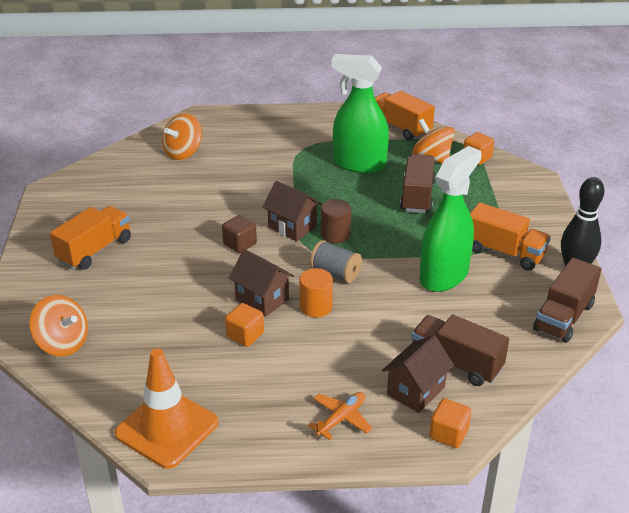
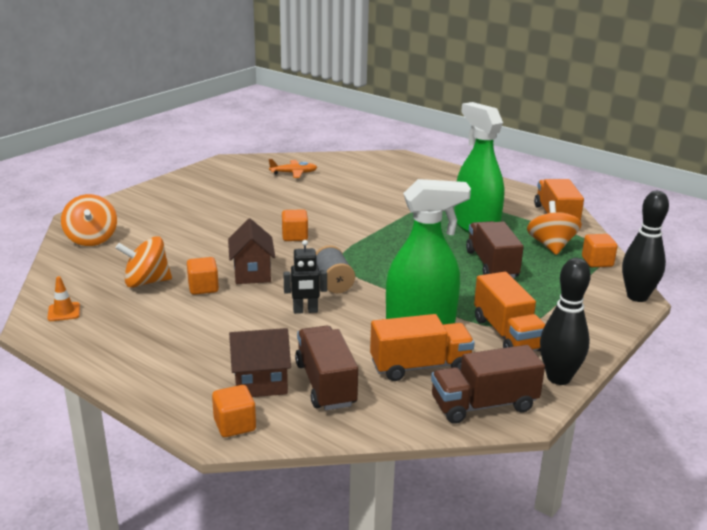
camera: 40 degrees right, 10 degrees down
(95, 250) = (196, 201): orange truck -> orange truck (420, 366)
(167, 428) = (64, 312): orange traffic cone -> orange traffic cone, size x0.41
(183, 153) = (348, 172): orange spinning top -> orange spinning top (146, 282)
(240, 244) = (295, 236): brown cube -> orange cube
(292, 227) = (351, 242): brown house -> none
(316, 307) = (282, 295): orange cylinder -> none
(335, 235) = (376, 260): brown cylinder -> none
(341, 419) = (176, 369): orange plane -> orange plane (294, 173)
(353, 310) = (305, 311): none -> black robot
(417, 196) = (491, 265): brown truck -> brown truck turned 60 degrees counterclockwise
(535, 177) = (637, 297): none -> black bowling pin

